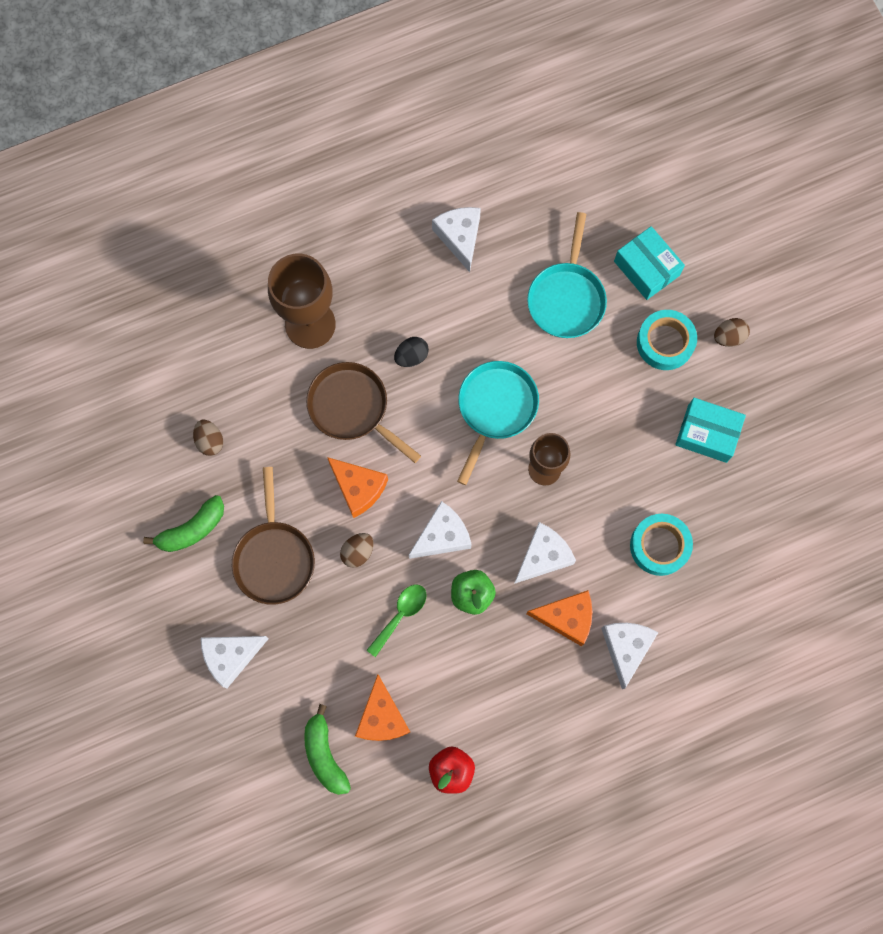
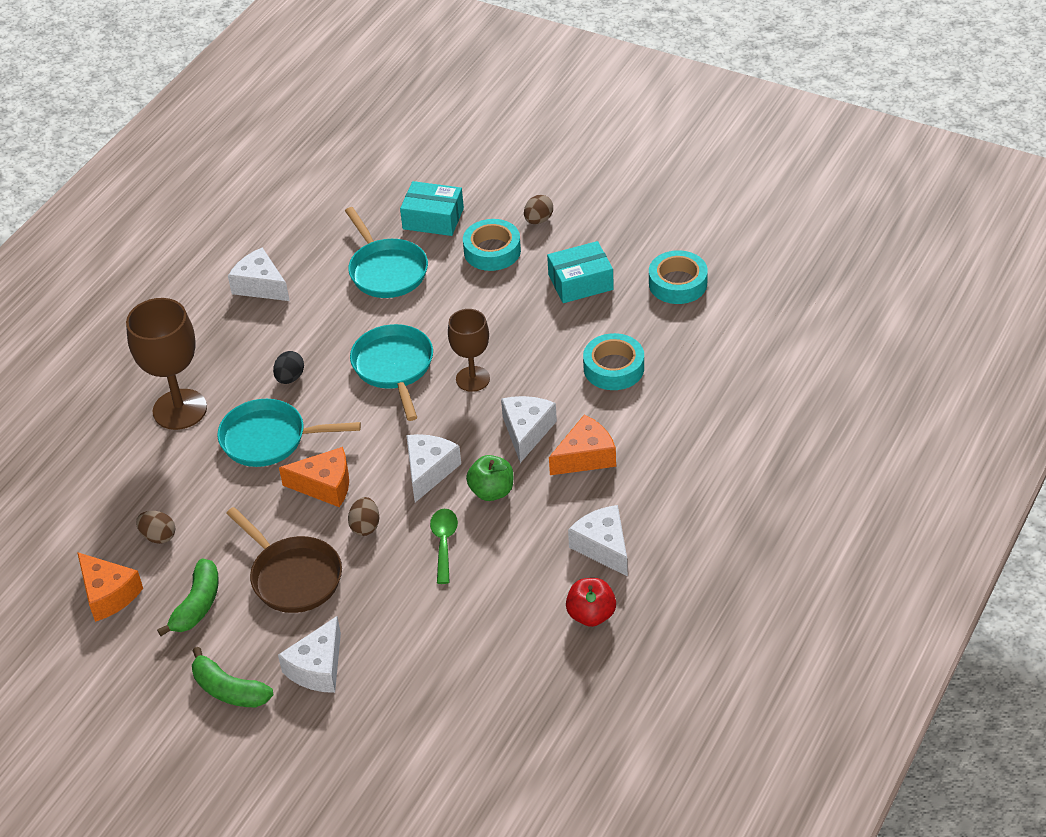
camera: 35 degrees left, 30 degrees down
(325, 754) = (470, 678): green banana -> green banana (229, 690)
(352, 408) = (269, 439): brown pan -> turquoise pan
(382, 717) = (495, 620): orange cheese -> orange cheese (108, 594)
(626, 648) = (653, 445): white cheese -> white cheese (603, 547)
(782, 497) = (678, 283): none -> turquoise tape

